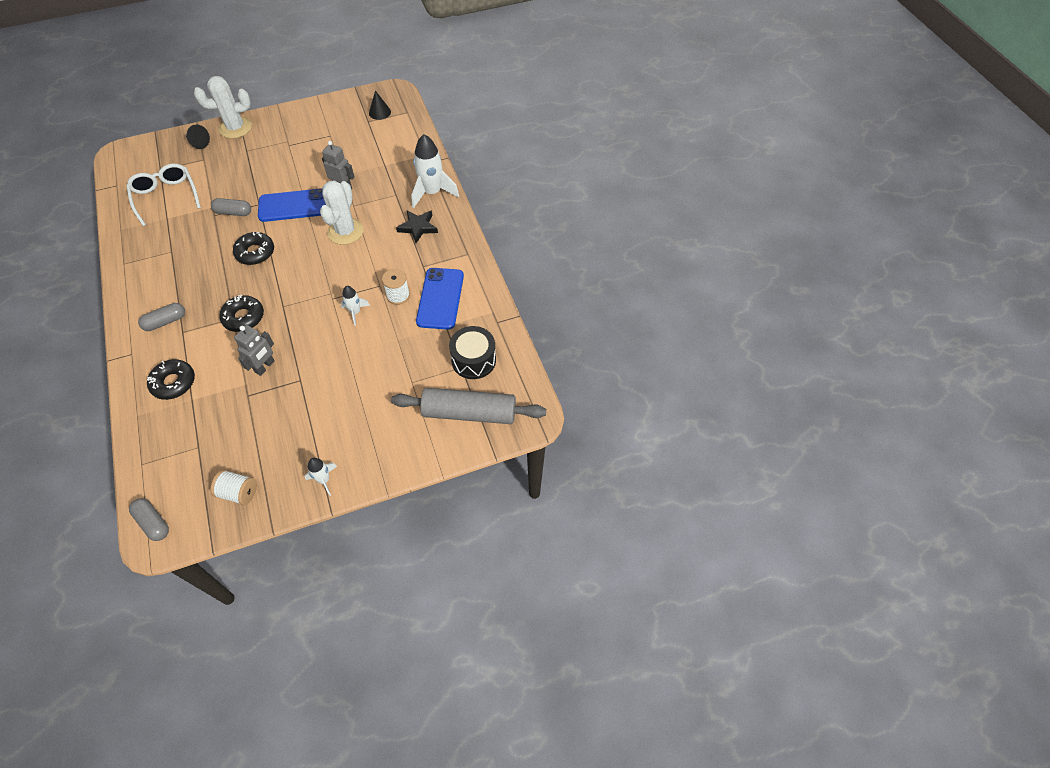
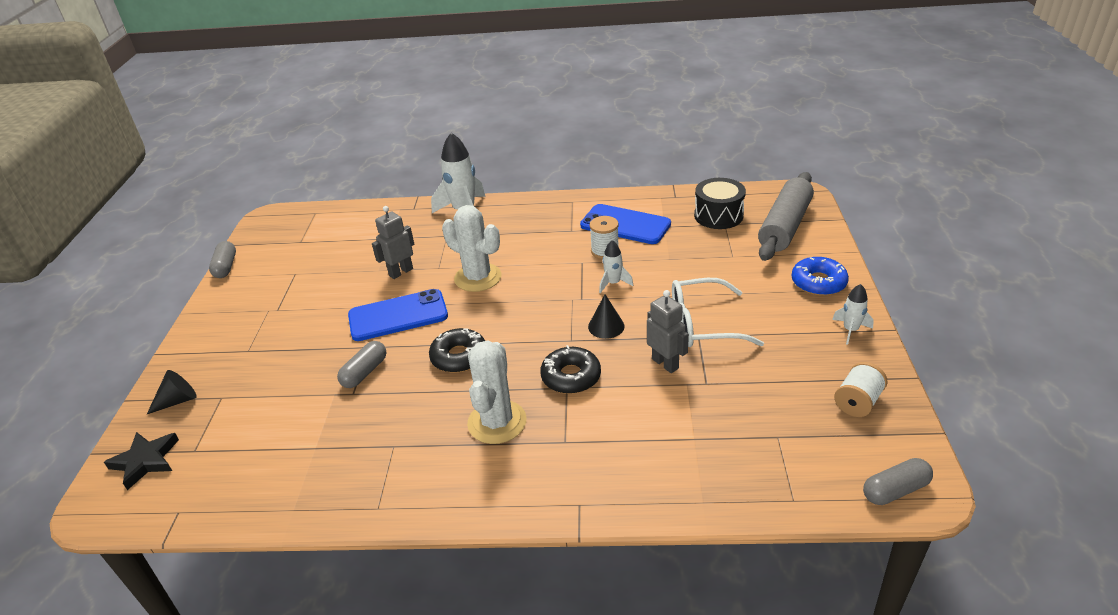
camera: 65 degrees left, 20 degrees down
(165, 322) = (535, 459): grey capsule -> grey capsule (226, 267)
(166, 197) = (267, 446): white glasses -> white glasses (704, 324)
(173, 383) = (657, 456): black donut -> none
(235, 128) = (187, 358): white cactus -> white cactus (497, 422)
(293, 206) = (398, 316): blue phone -> blue phone turned 60 degrees clockwise
(379, 112) = (294, 231): black cone -> black cone (606, 326)
(386, 450) = (818, 282): none -> blue donut
(418, 227) = (510, 227): black star -> black star (145, 461)

